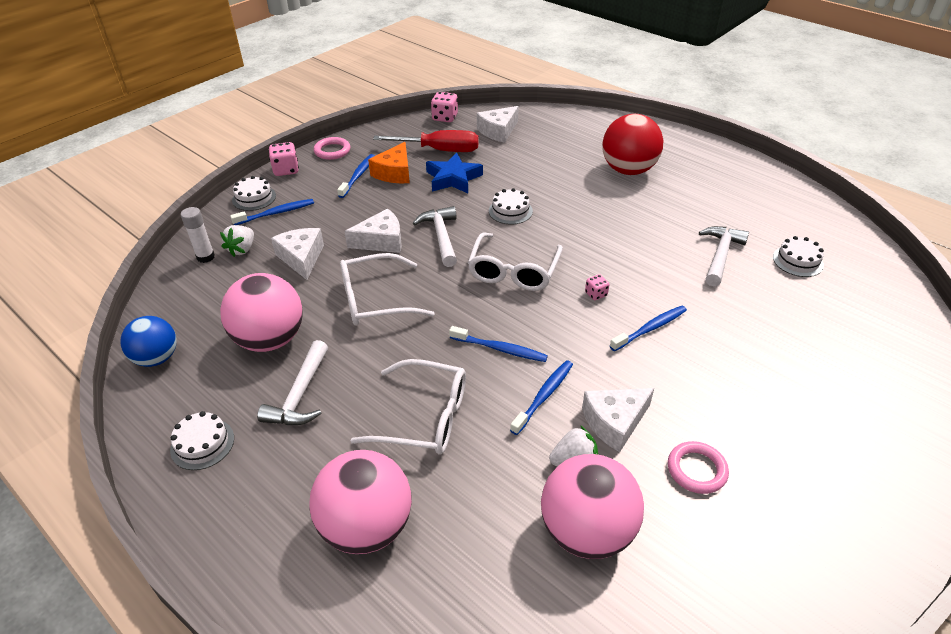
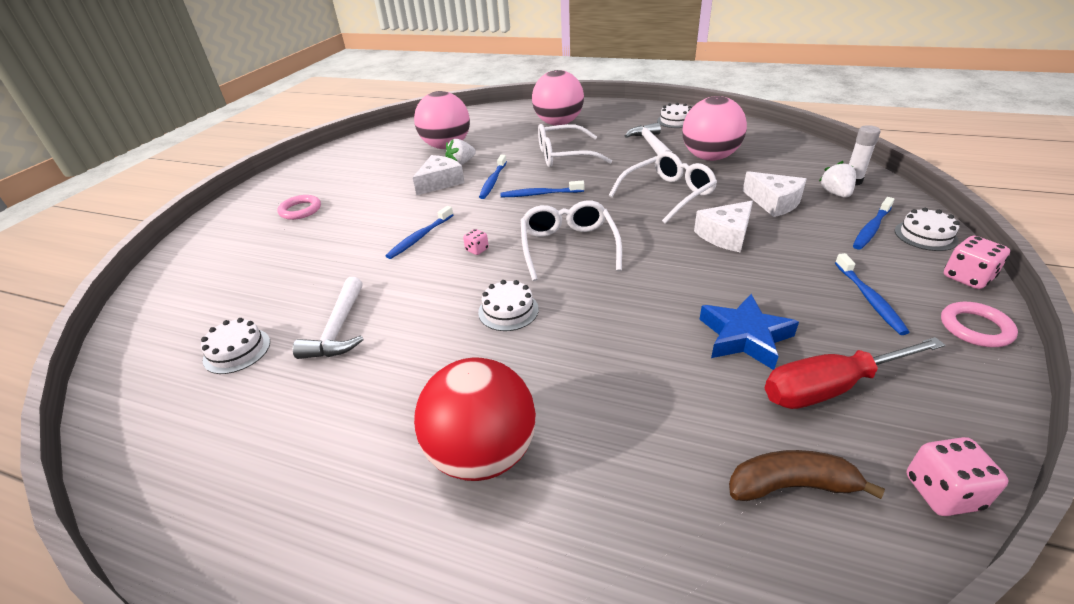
camera: 160 degrees right, 5 degrees down
(157, 358) = (763, 134): blue ball -> none
(394, 173) = (833, 320): orange cheese -> none
(441, 236) = (672, 257): white hammer -> none
(498, 131) = (791, 485): white cheese -> brown banana
(510, 211) = (622, 310): white cake -> white cake (508, 310)
(696, 470) = (384, 177): pink ring -> pink ring (300, 210)

